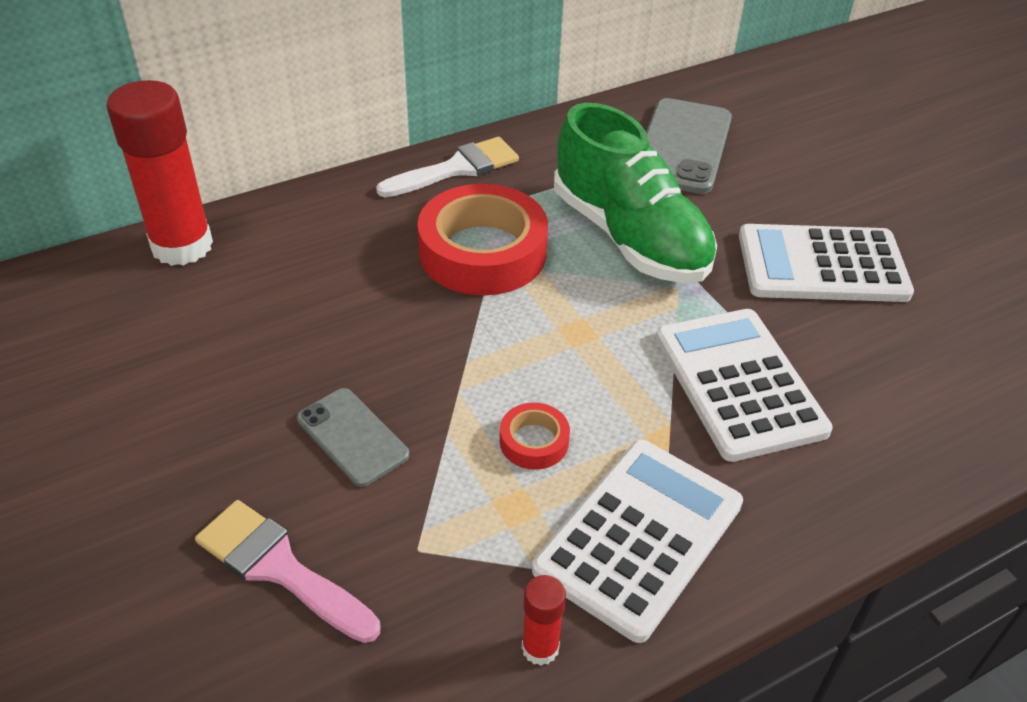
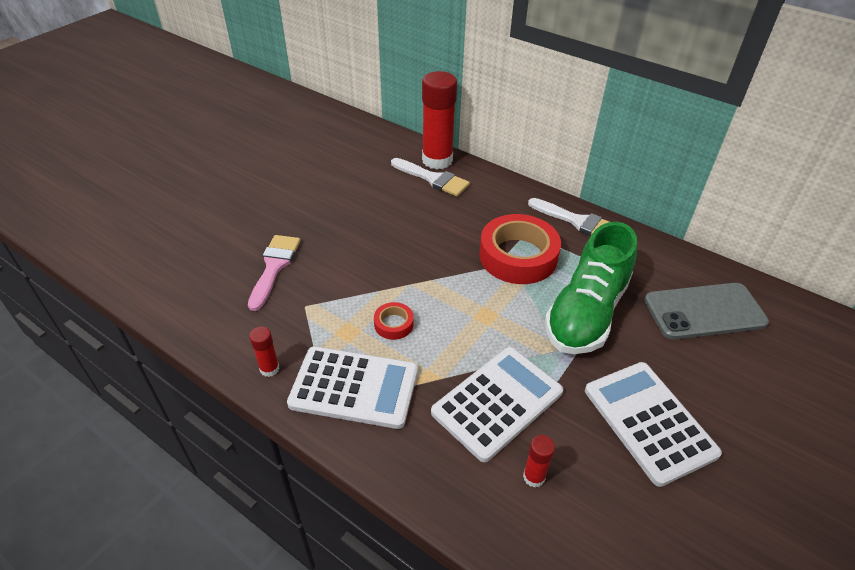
camera: 65 degrees right, 0 degrees up
(227, 269) = (433, 179): none -> white brush
(352, 437) = (357, 259): grey phone -> none
(866, 397) = (534, 477): none -> red glue stick

